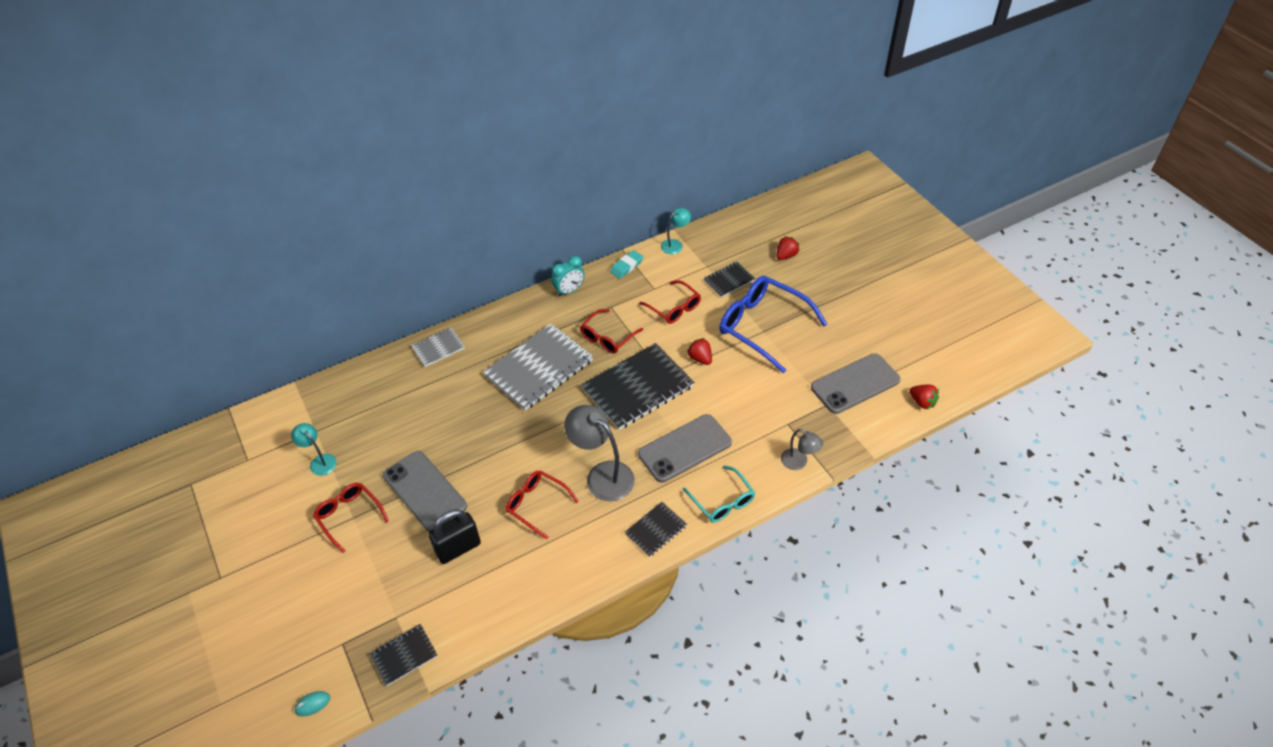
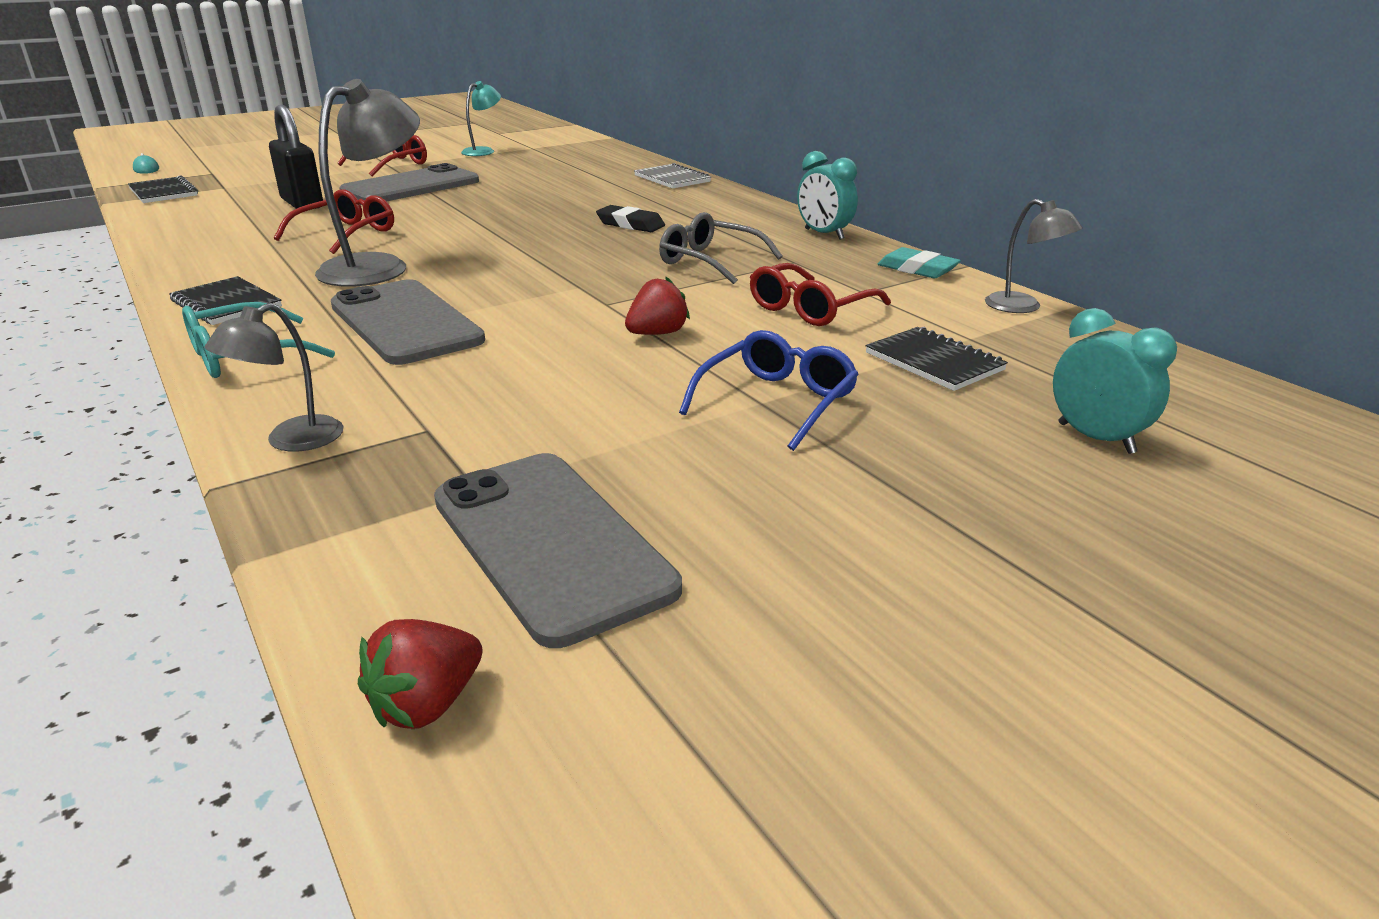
camera: 85 degrees right, 20 degrees down
(539, 368) = (630, 224): grey notebook -> black eraser
(608, 337) = (710, 261): red glasses -> grey glasses
(637, 388) = (577, 284): black notebook -> none
(675, 244) = (1023, 307): turquoise lamp -> grey lamp
(763, 327) = (776, 402): blue glasses -> blue glasses, size x0.57
(786, 256) = (1096, 438): red strawberry -> turquoise clock

